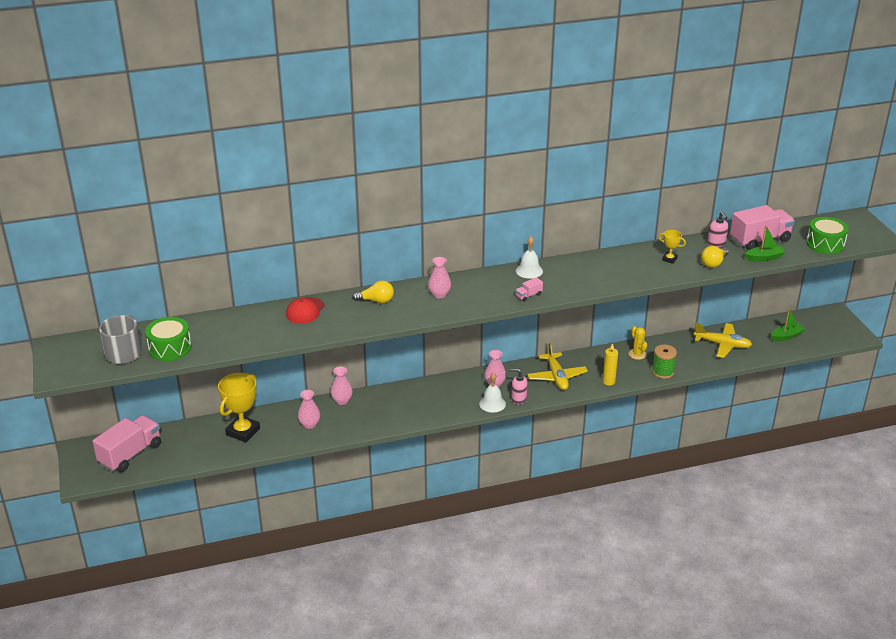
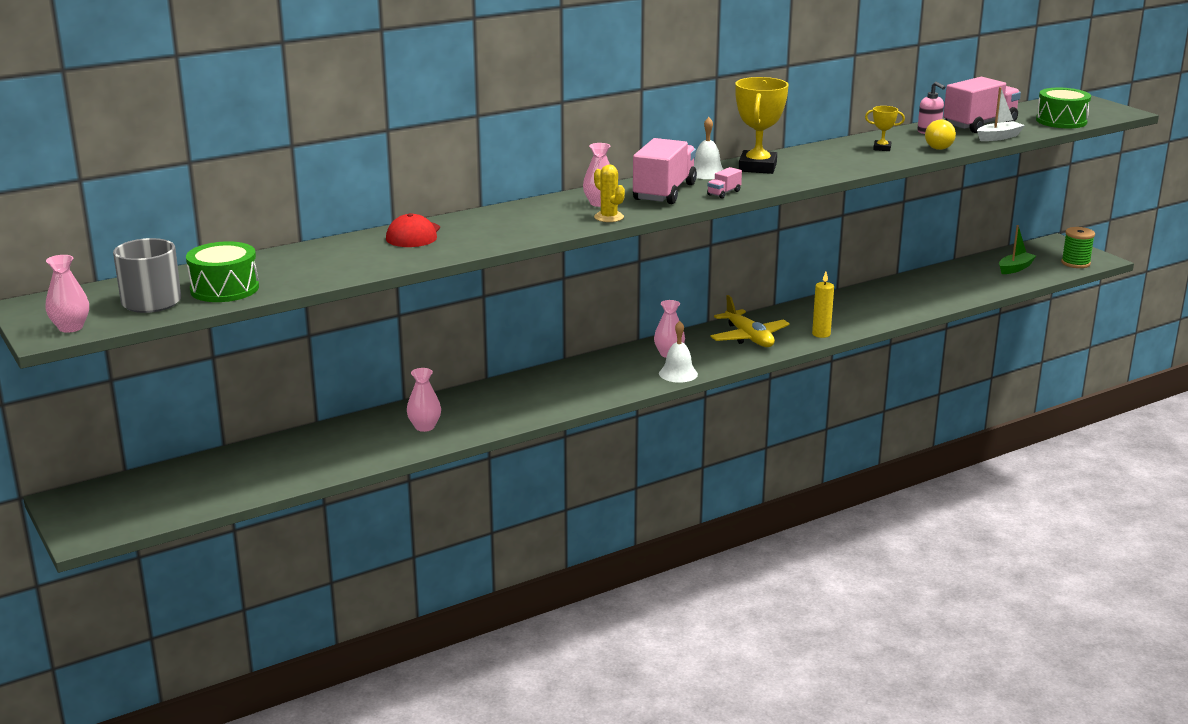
camera: 15 degrees left, 10 degrees down
(130, 454) = (154, 495): pink truck -> pink truck (664, 192)
(243, 432) = (325, 447): yellow trophy -> yellow trophy (757, 167)
(342, 401) = (459, 396): pink vase -> pink vase (71, 327)
(376, 301) = (513, 216): yellow light bulb -> none
(518, 399) = (711, 365): pink soap dispenser -> none
(637, 354) = (840, 305): yellow cactus -> yellow cactus (609, 217)
(662, 372) = (885, 317): green spool -> green spool (1075, 263)
(722, 345) = (942, 284): yellow plane -> none
(764, 258) = (998, 137): green boat -> white boat

